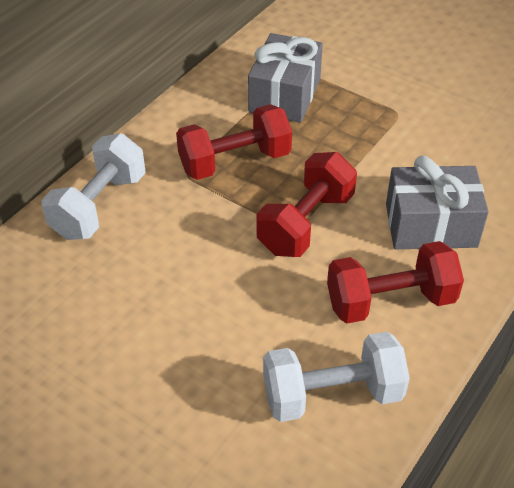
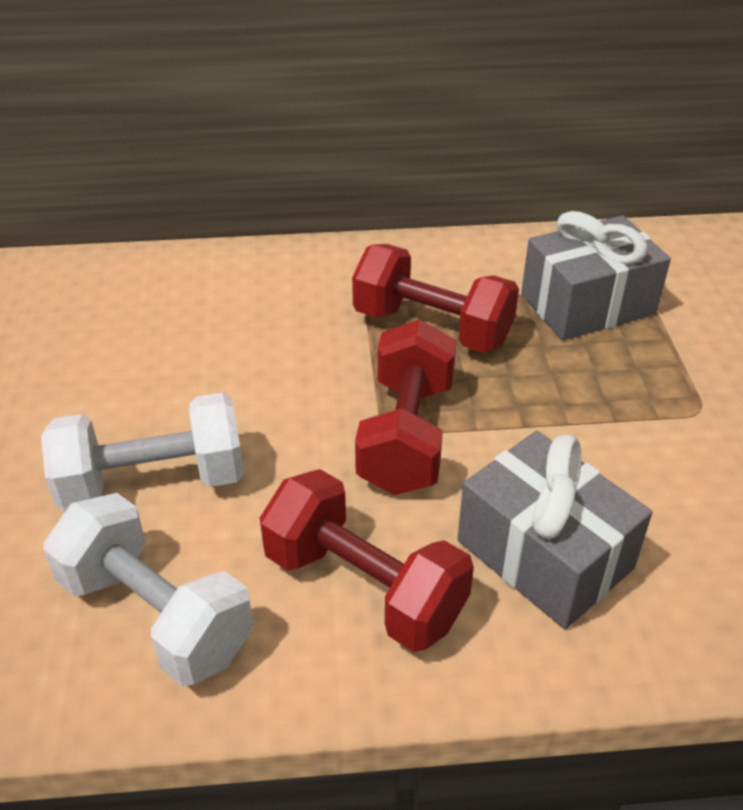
camera: 50 degrees right, 5 degrees down
(99, 206) = (254, 278): white dumbbell -> white dumbbell (153, 482)
(305, 223) = (406, 436): red dumbbell -> red dumbbell turned 75 degrees counterclockwise

